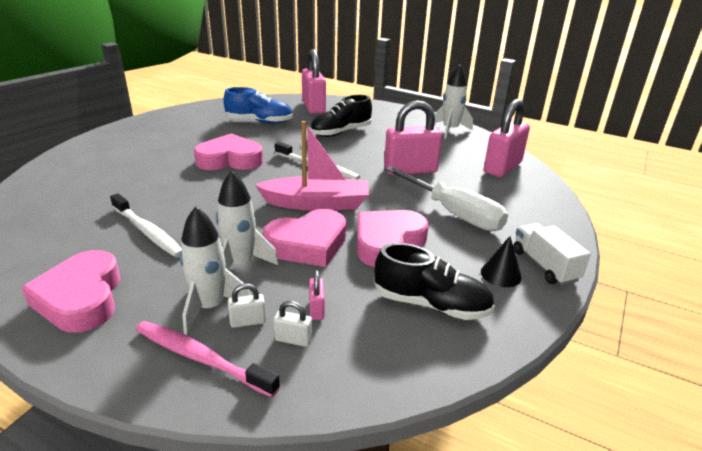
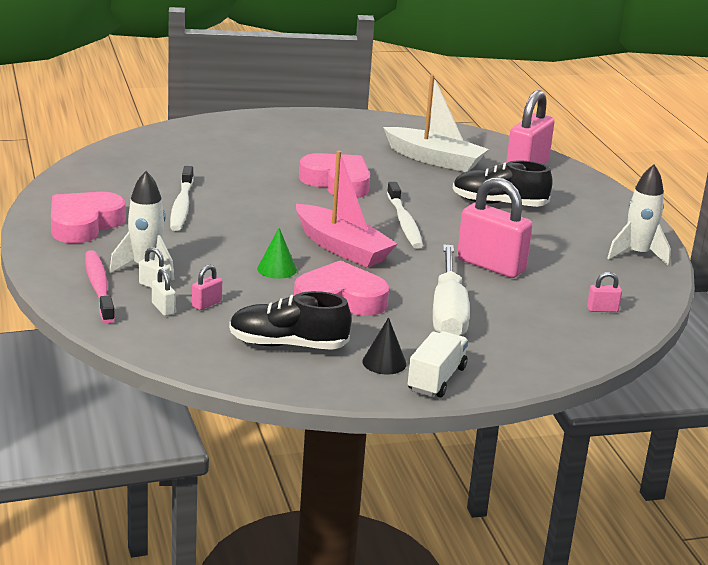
camera: 45 degrees right, 5 degrees down
(241, 264) = (206, 256): white rocket -> none
(259, 121) = (434, 159): blue shoe -> white boat
(308, 244) = (277, 269): pink heart -> green cone
(431, 304) = (288, 345): black shoe -> black shoe turned 120 degrees clockwise
(502, 167) = (602, 309): pink padlock -> pink padlock, size x0.43

